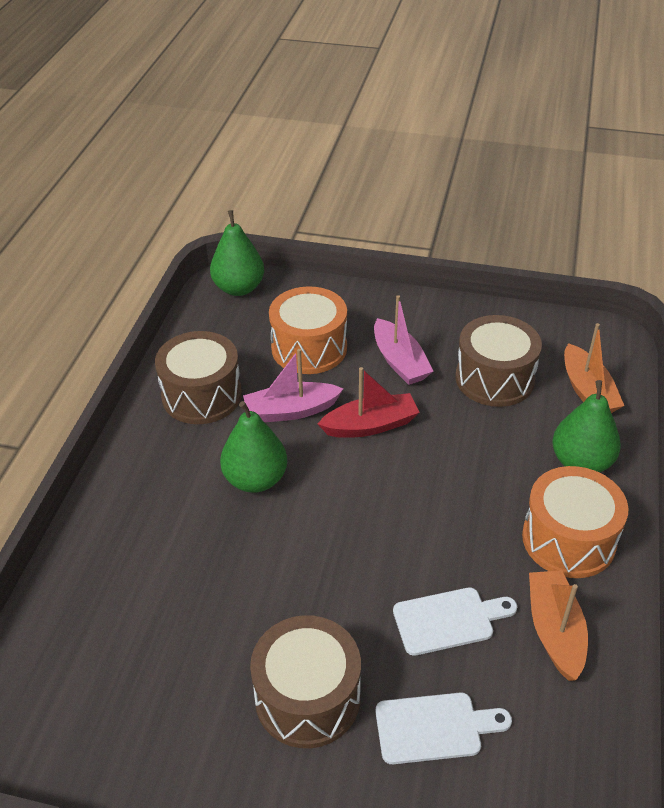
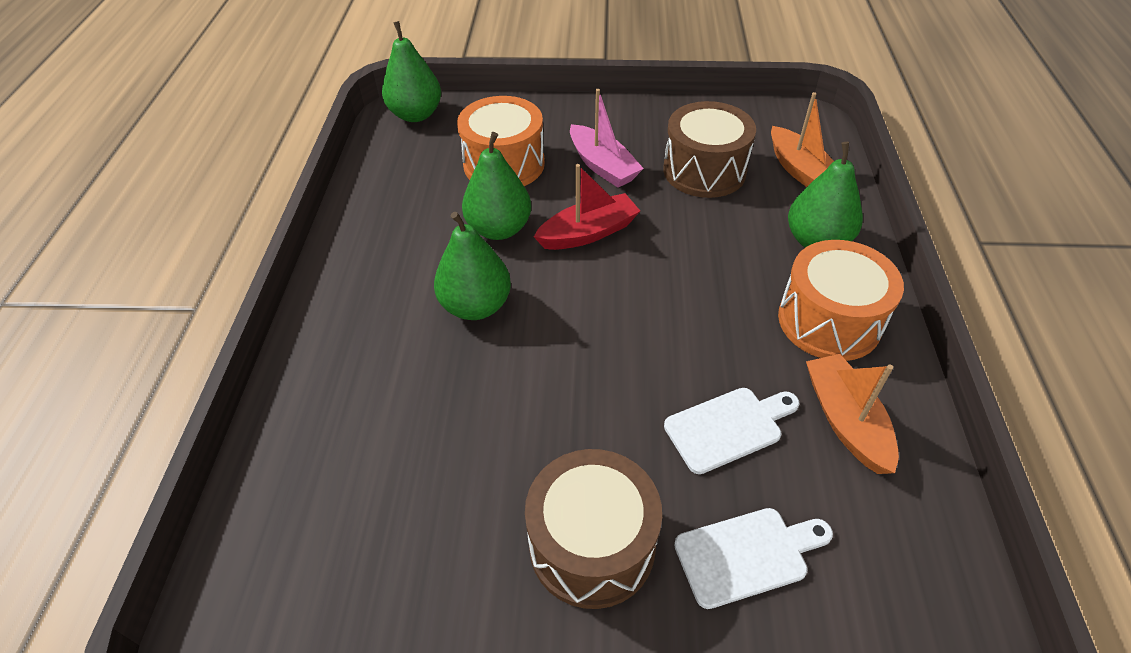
camera: 10 degrees left, 5 degrees up
(202, 395) = (397, 225): brown drum -> none
(291, 411) = (499, 229): pink boat -> green pear

